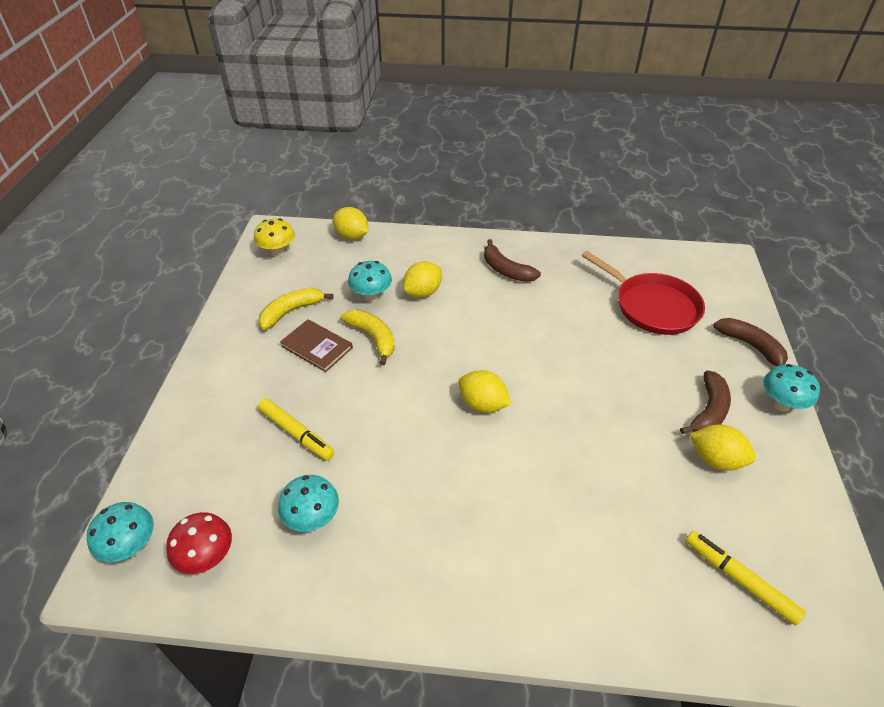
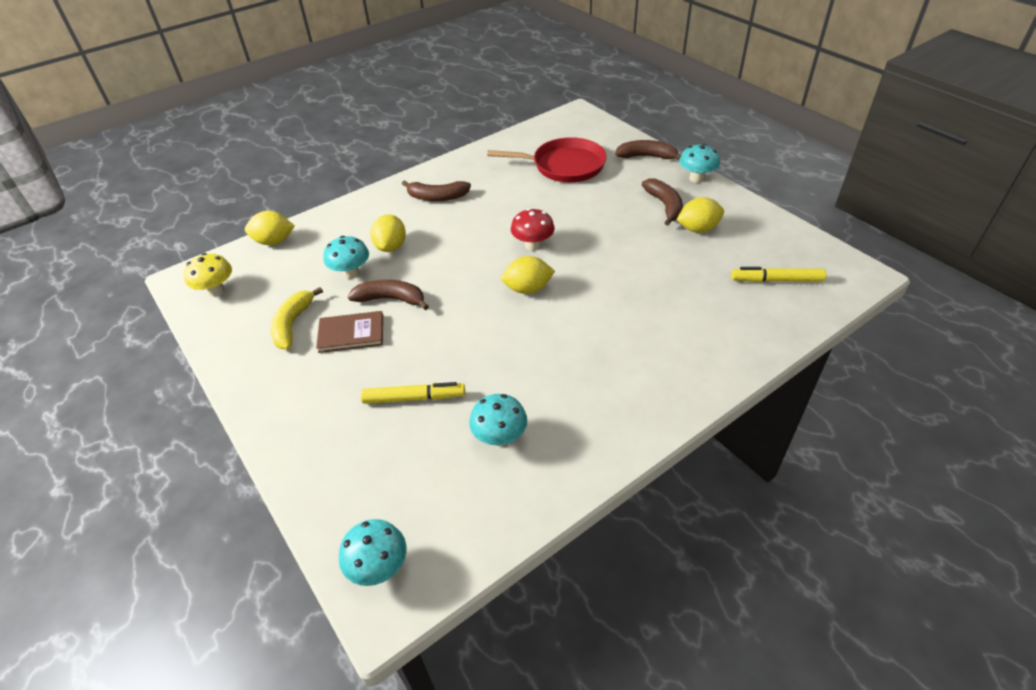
camera: 40 degrees left, 0 degrees up
(207, 557) = (453, 521): red mushroom -> red mushroom (533, 245)
(373, 338) = (391, 299): yellow banana -> brown banana

